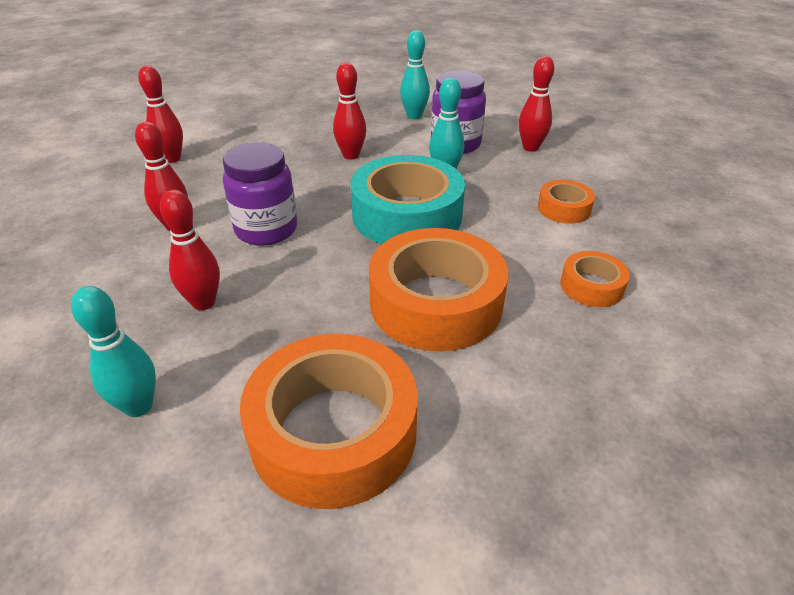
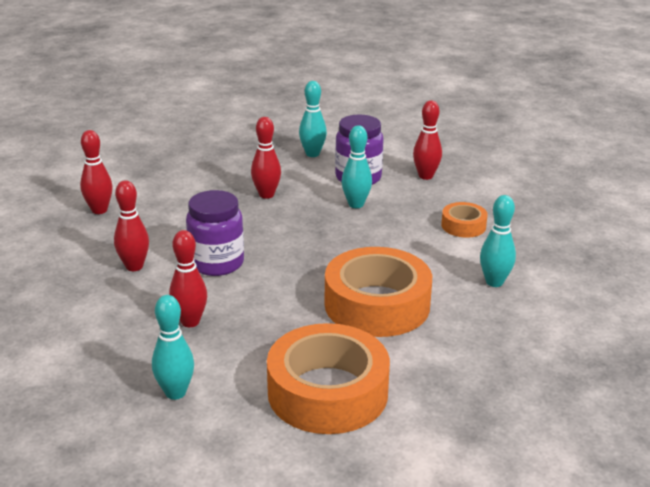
camera: 10 degrees left, 10 degrees down
(407, 215) = (333, 241): turquoise tape -> none
(591, 286) = (494, 282): orange tape -> turquoise bowling pin

